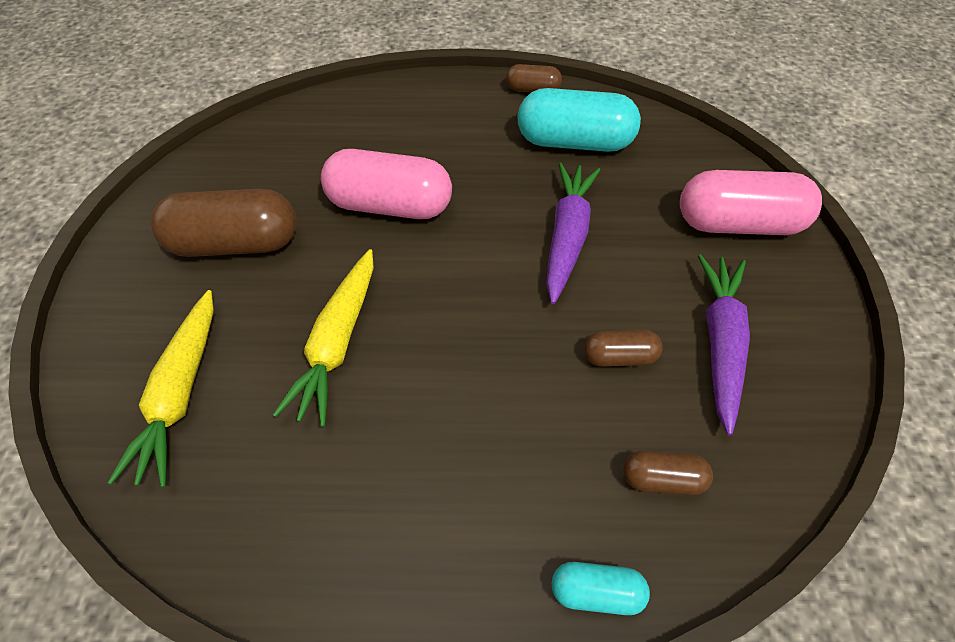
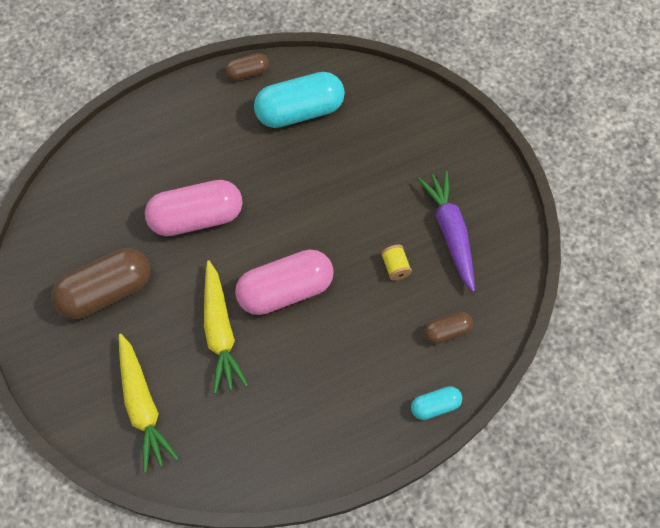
camera: 25 degrees left, 10 degrees up
(567, 236) = (328, 193): purple carrot -> none
(619, 357) = (395, 267): brown capsule -> yellow spool
(738, 224) = (434, 139): pink capsule -> pink capsule (285, 291)

